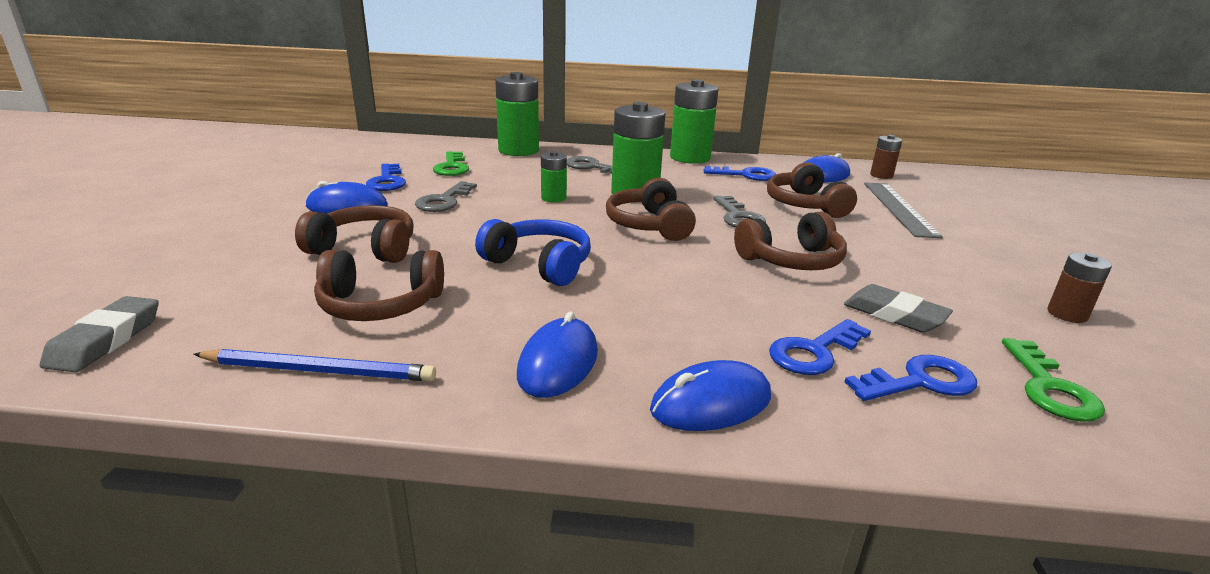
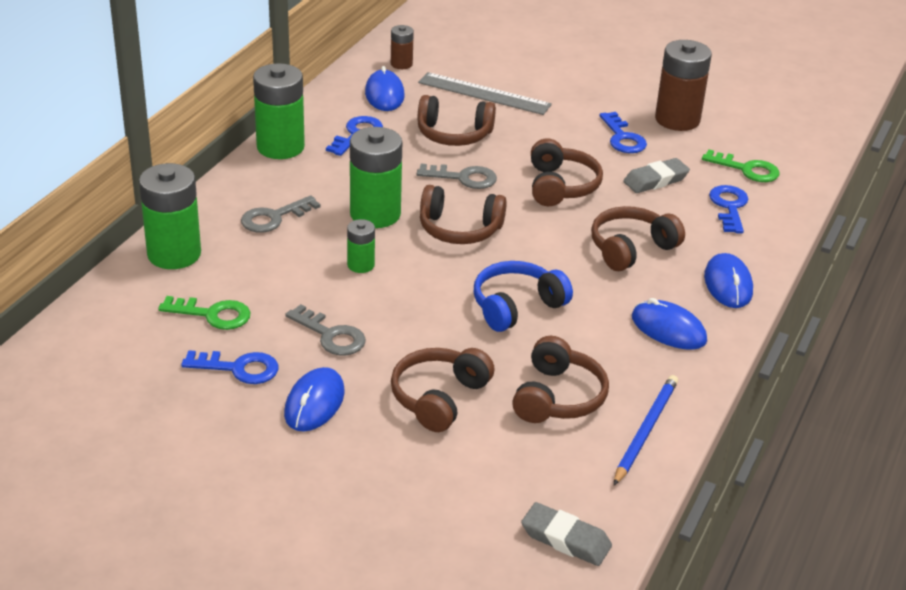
camera: 70 degrees left, 10 degrees up
(717, 315) = (631, 248): none -> brown headphones
(814, 352) = (688, 229): blue key -> blue key (623, 138)
(1067, 314) = (677, 119): brown battery -> brown battery, size x1.95

